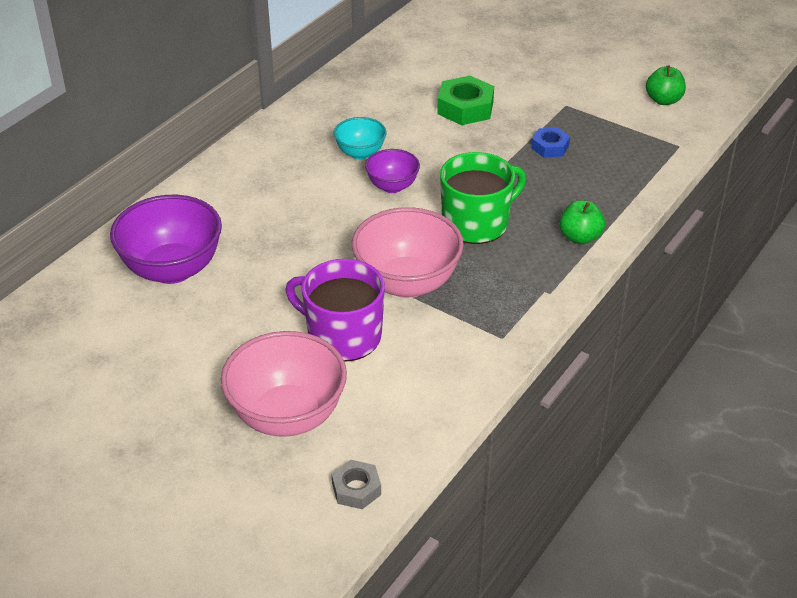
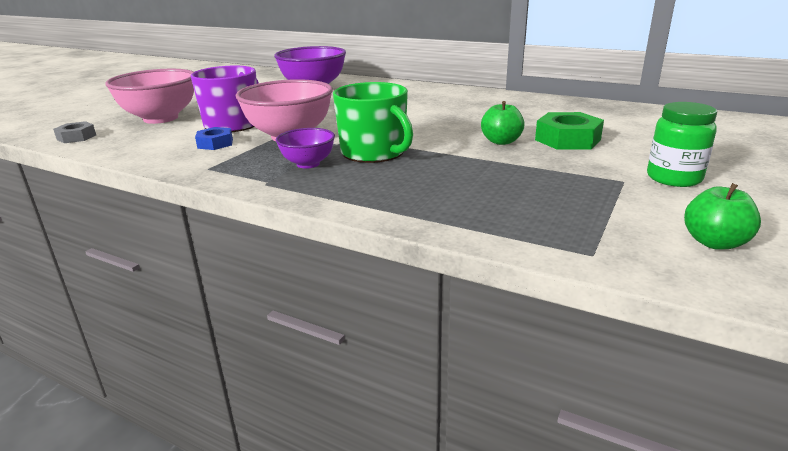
camera: 85 degrees right, 15 degrees down
(360, 153) = (463, 113): turquoise bowl -> none
(392, 186) = (421, 124): purple bowl -> purple bowl (308, 164)
(550, 147) = (524, 176): blue nut -> blue nut (215, 143)
(563, 83) = (673, 178): none -> green jar
(580, 237) = (356, 194): green apple -> green apple (501, 141)

